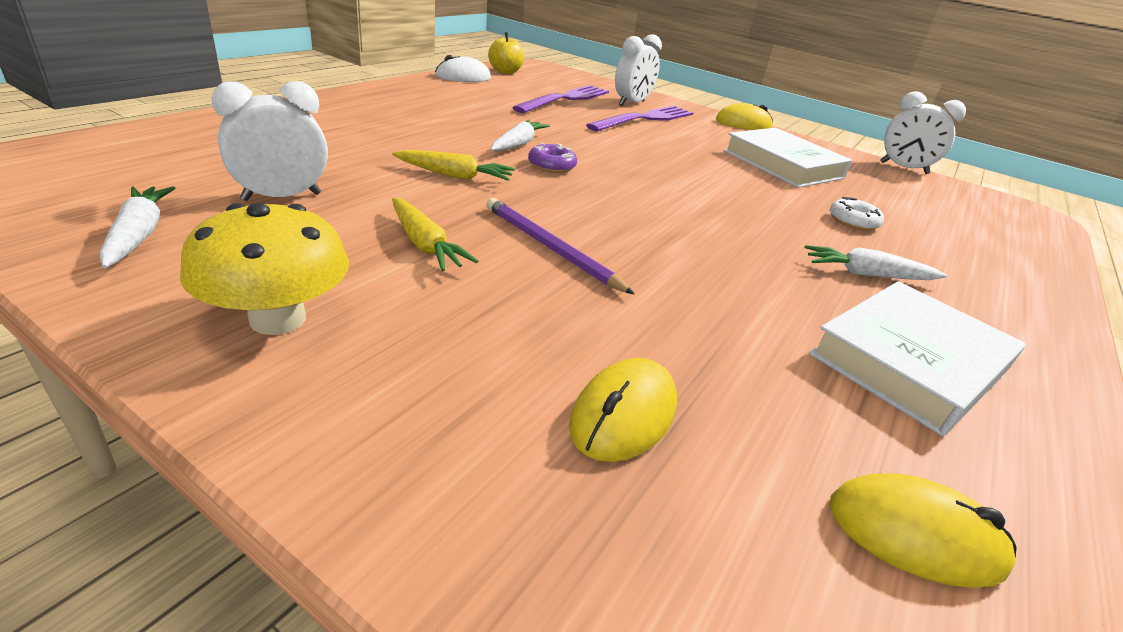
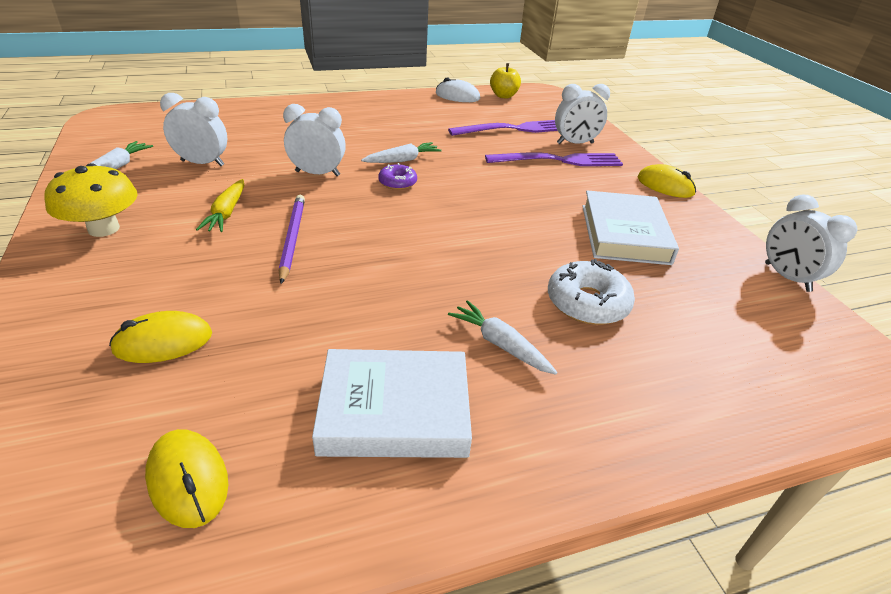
camera: 40 degrees right, 5 degrees up
(454, 176) = (317, 173): yellow carrot -> white clock
(853, 222) = (587, 303): white donut -> white donut, size x1.68

